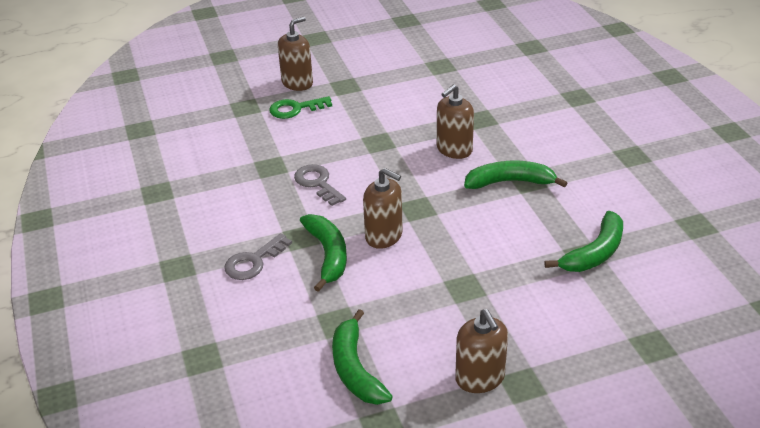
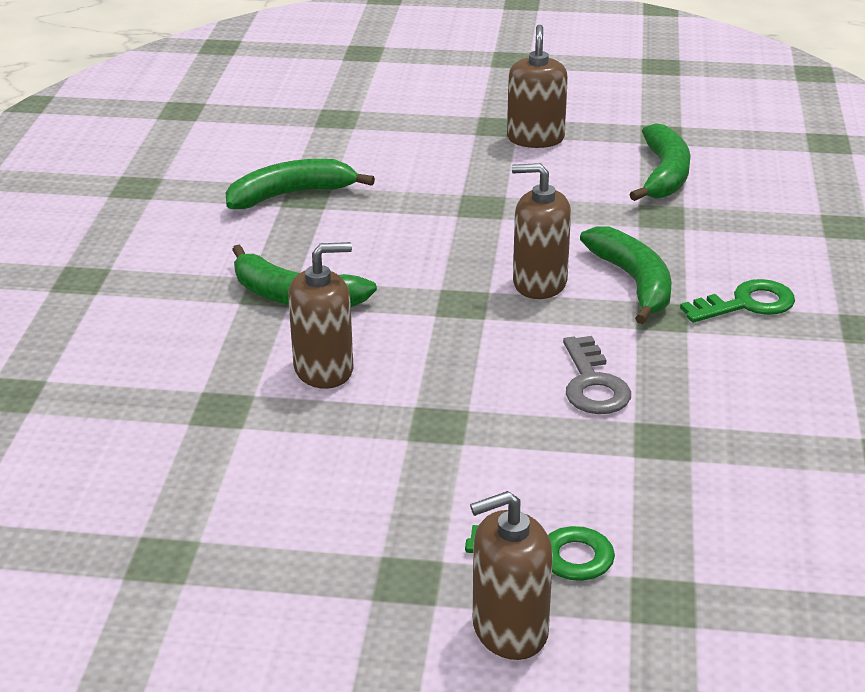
camera: 155 degrees left, 5 degrees down
(254, 261) = (746, 304): grey key -> green key
(328, 255) = (634, 283): green banana -> green banana turned 150 degrees clockwise
(384, 236) = (539, 283): brown soap dispenser -> brown soap dispenser turned 45 degrees counterclockwise

